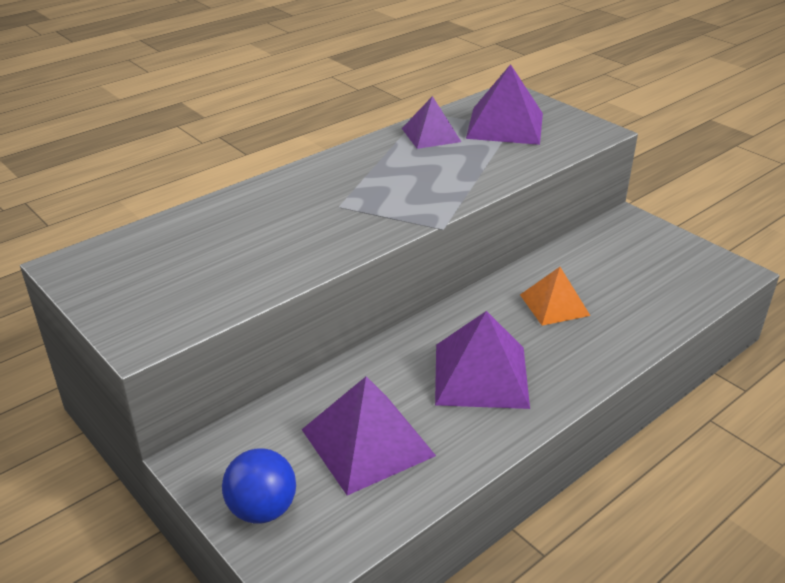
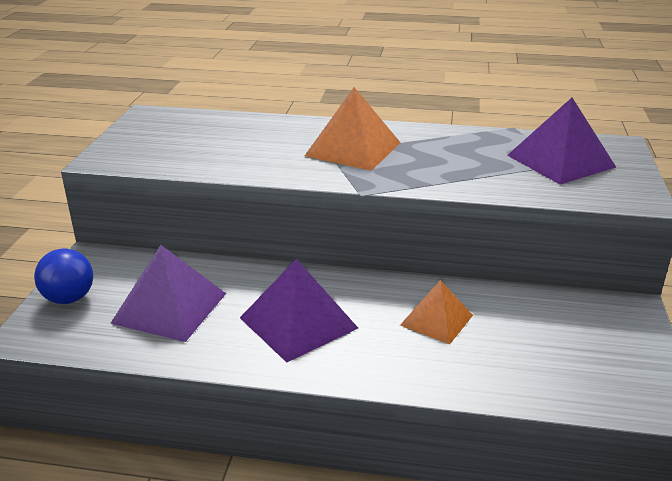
camera: 50 degrees right, 5 degrees down
(352, 192) = (353, 149): none -> orange pyramid
(431, 135) = (485, 142): purple pyramid -> none

